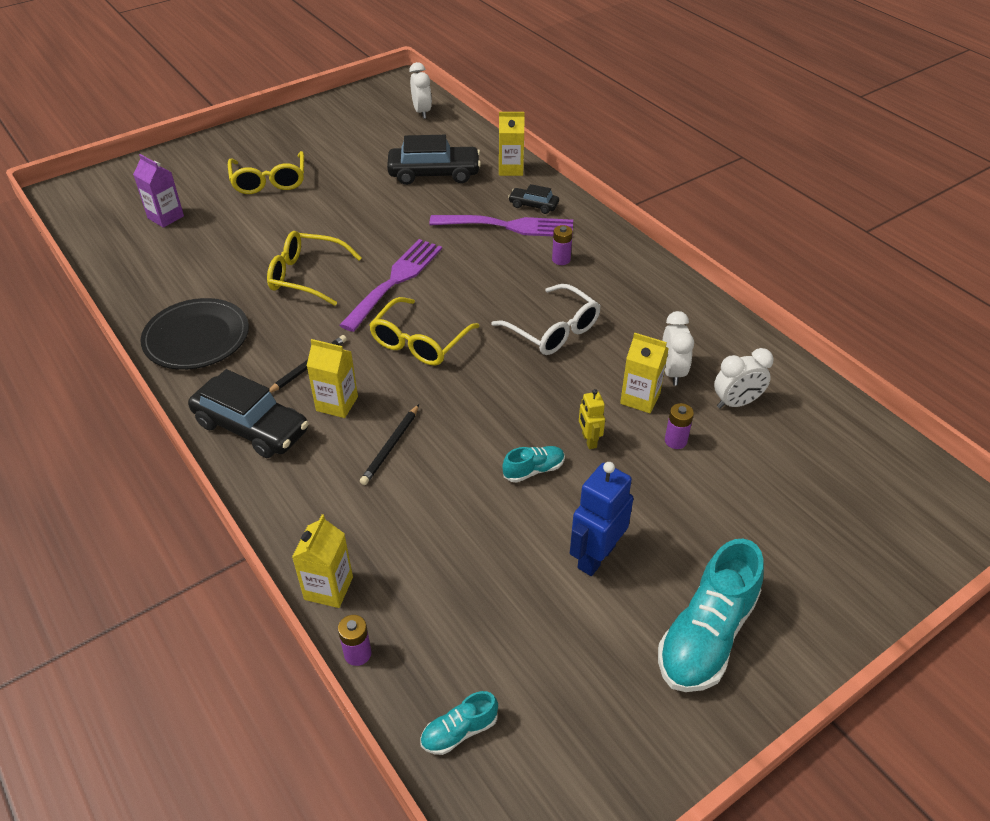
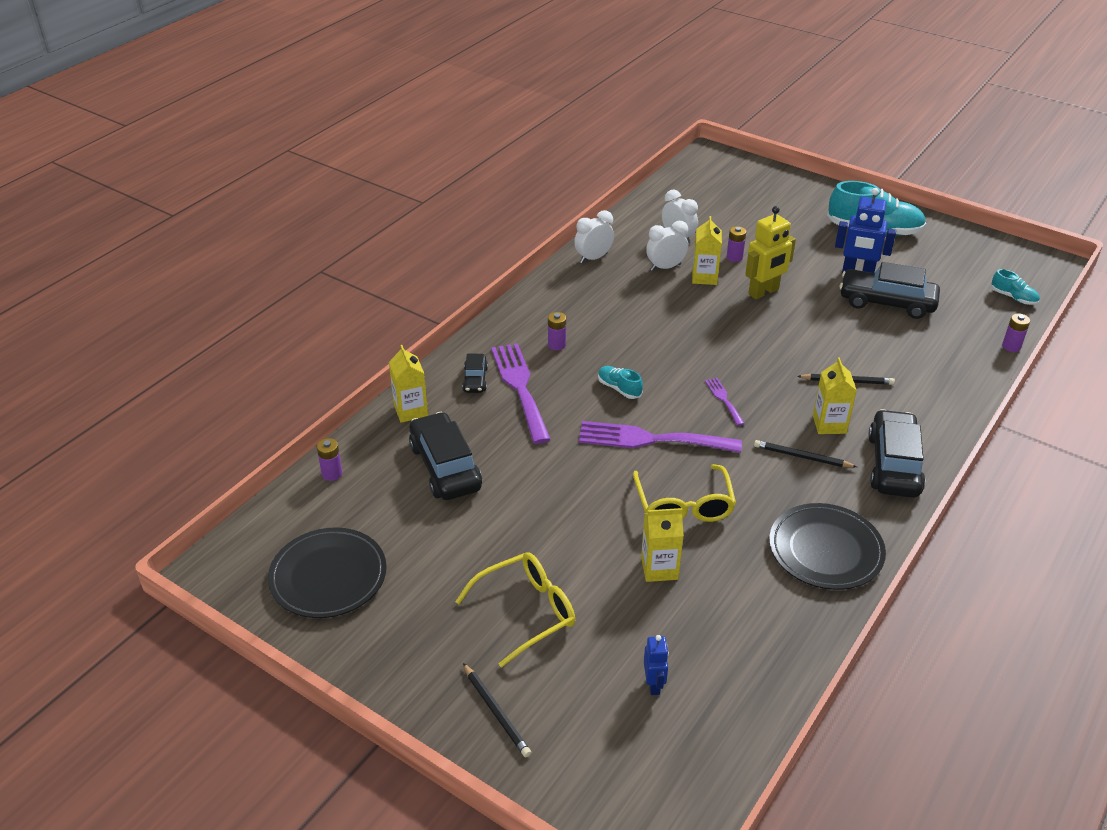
camera: 110 degrees left, 5 degrees down
(165, 217) = (654, 684): purple carton -> blue robot
(206, 156) = (496, 712): none -> black pencil
(328, 588) = (984, 372): yellow carton -> yellow carton (659, 568)
(363, 117) = (328, 576): none -> black plate
(419, 342) = (723, 399): yellow glasses -> purple fork
(422, 112) = (298, 521): white clock -> white clock (593, 258)
(460, 128) = (332, 473): none -> purple battery
(516, 557) = (886, 302): none -> black car
(533, 470) = (811, 310): turquoise shoe -> turquoise shoe (619, 388)
(553, 330) = (657, 330): white glasses -> none
(589, 440) = (763, 292): yellow robot -> yellow robot, size x1.81

